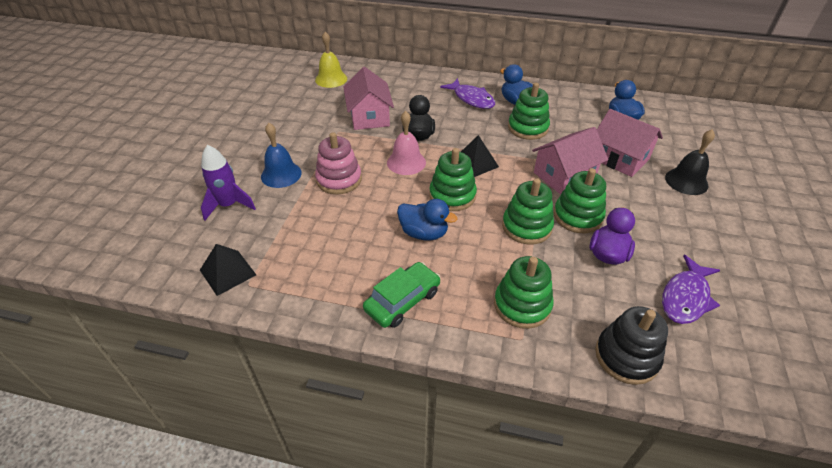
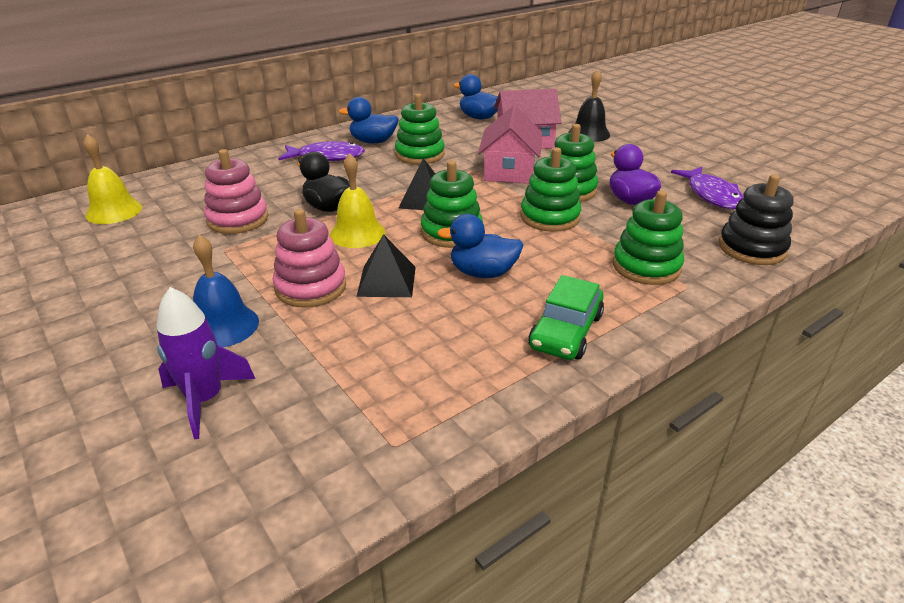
camera: 50 degrees left, 10 degrees down
(228, 272) = (343, 457): black pyramid -> black pyramid (386, 281)
(369, 116) = (238, 219): pink house -> pink stacking toy
(402, 301) = (566, 331): green car -> green car turned 150 degrees counterclockwise
(406, 162) = (357, 233): pink bell -> yellow bell
(424, 233) = (482, 273): blue duck -> blue duck turned 150 degrees counterclockwise

